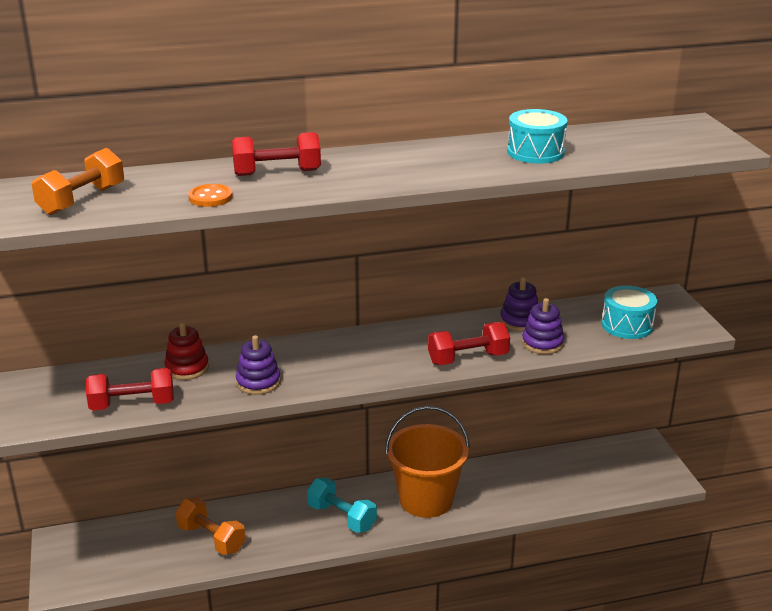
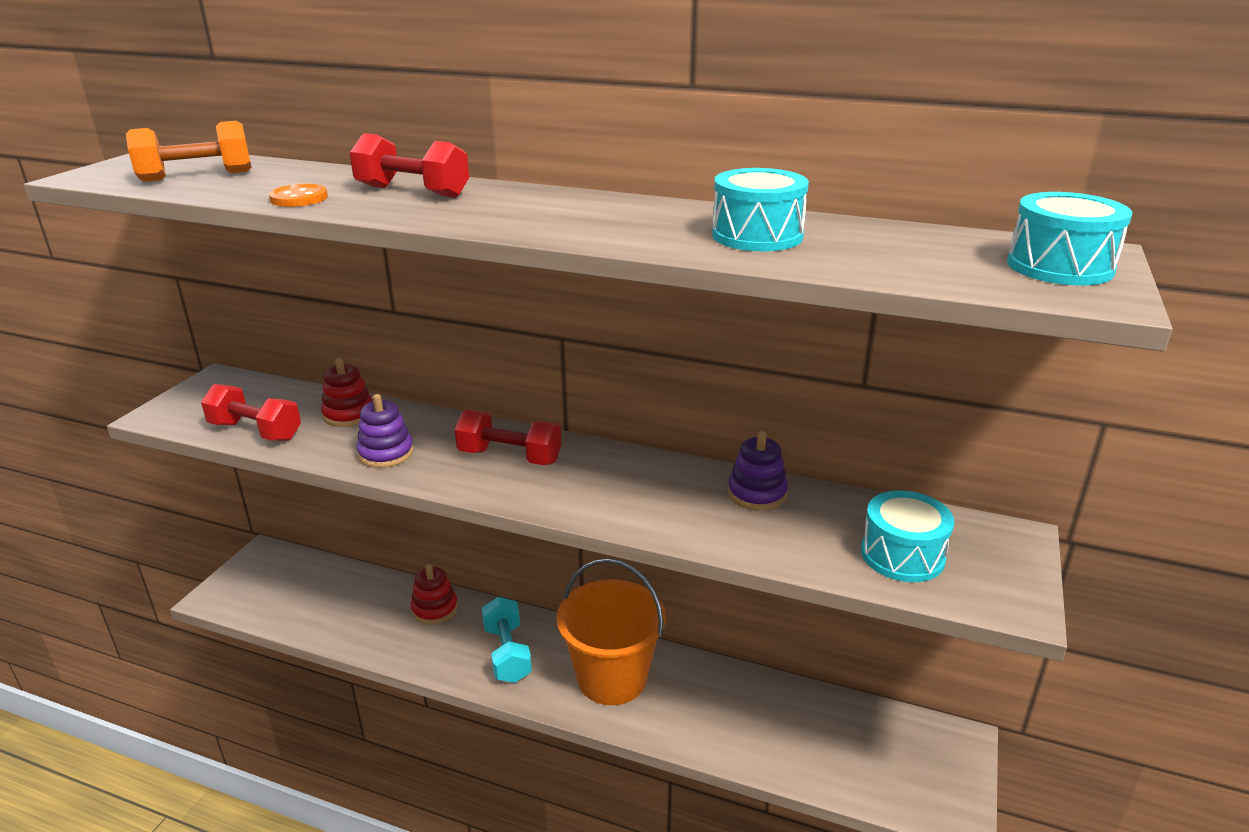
camera: 35 degrees right, 0 degrees up
(211, 538) = (373, 614): orange dumbbell -> none
(255, 514) = (435, 609): none -> red stacking toy
(468, 359) = (632, 515): red dumbbell -> red dumbbell (509, 457)
(542, 343) = (750, 533): purple stacking toy -> none
(692, 135) = (1059, 266): none -> turquoise drum

